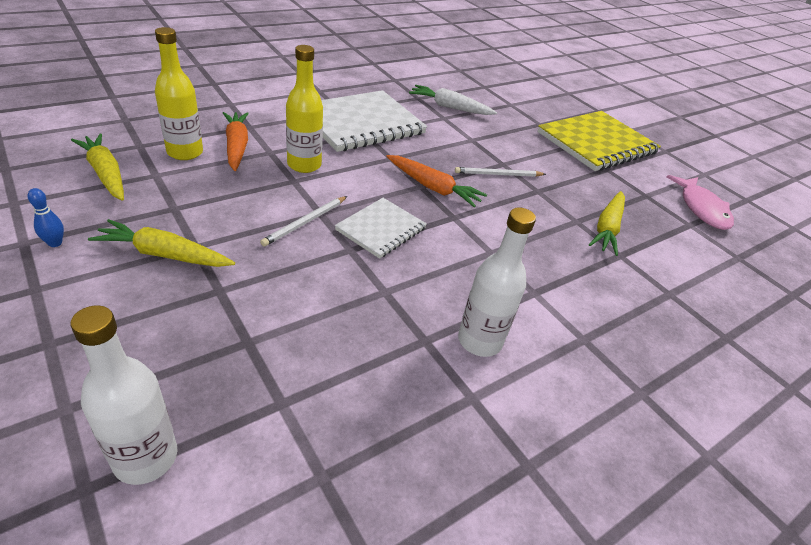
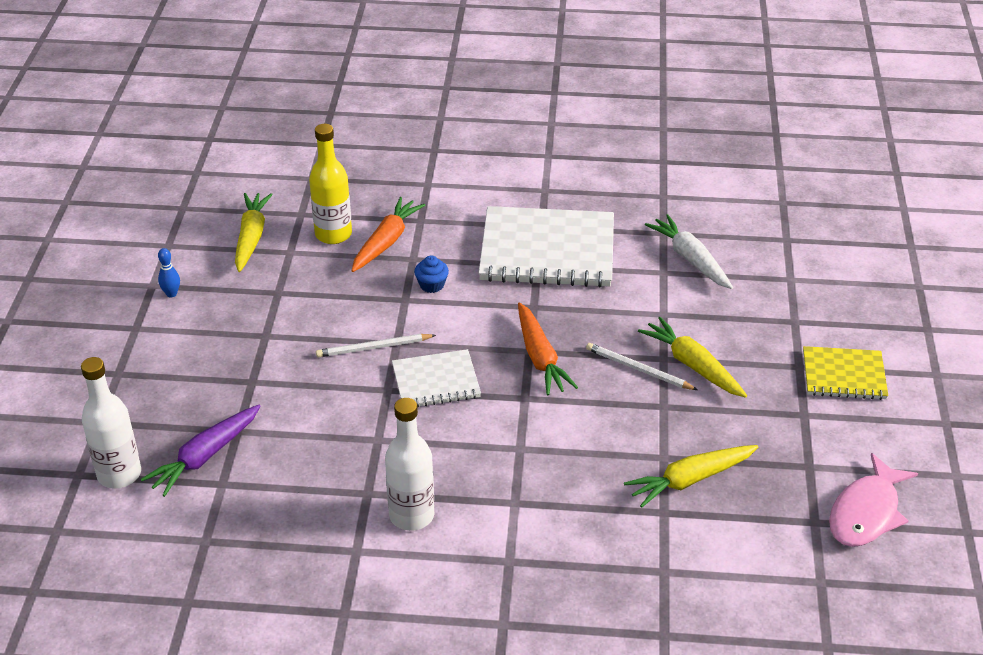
camera: 45 degrees right, 0 degrees up
(164, 254) = (237, 334): yellow carrot -> yellow carrot (692, 365)
(236, 384) = (205, 457): none -> purple carrot
(304, 165) = (432, 285): yellow bottle -> blue cupcake
(596, 143) = (844, 375): yellow notebook -> yellow notebook, size x0.55

